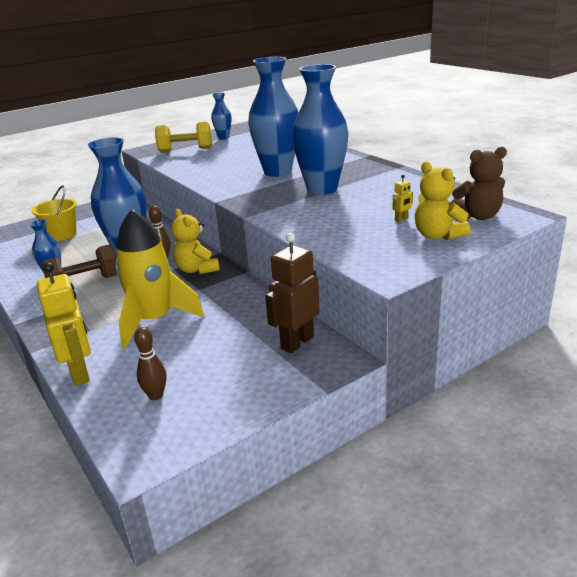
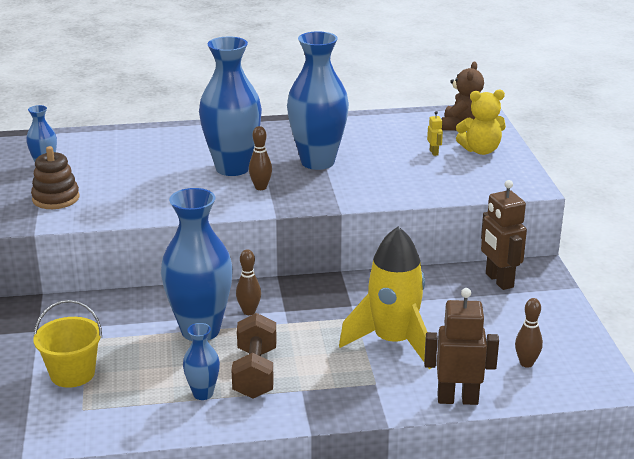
camera: 65 degrees left, 0 degrees up
(80, 373) = (457, 399): yellow robot -> brown robot
(185, 150) = (56, 198): yellow dumbbell -> brown stacking toy
(197, 269) = (304, 297): yellow teddy bear -> none
(257, 186) = (260, 187): none -> brown bowling pin

